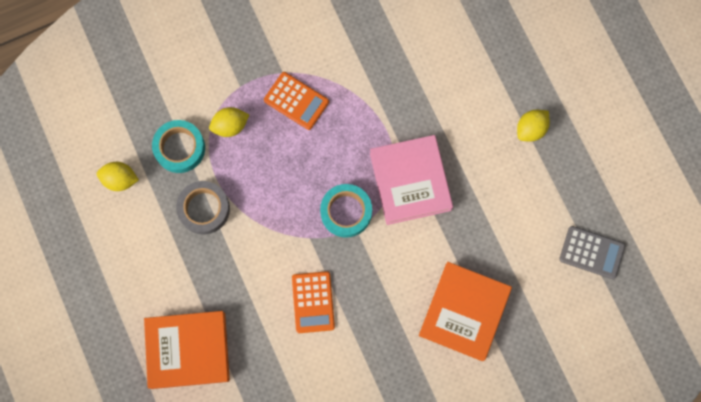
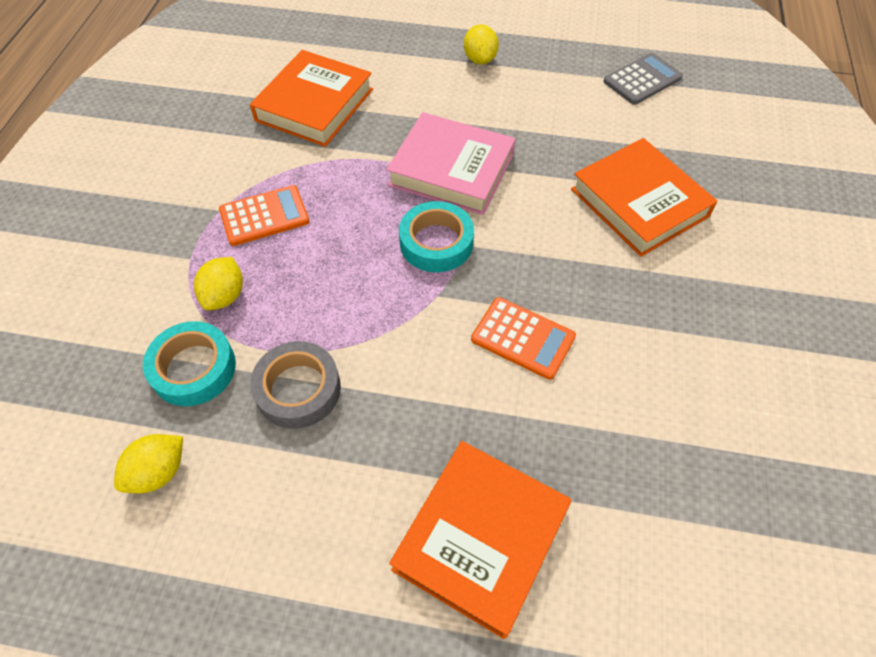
camera: 55 degrees left, 20 degrees down
(405, 56) = (314, 105): none -> orange book

